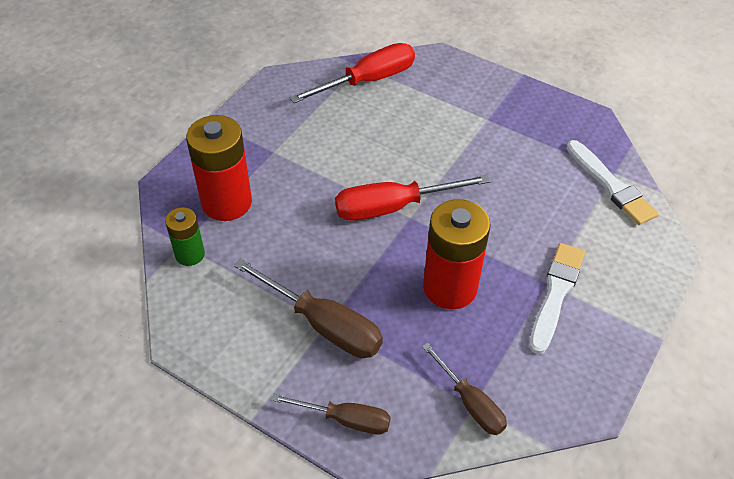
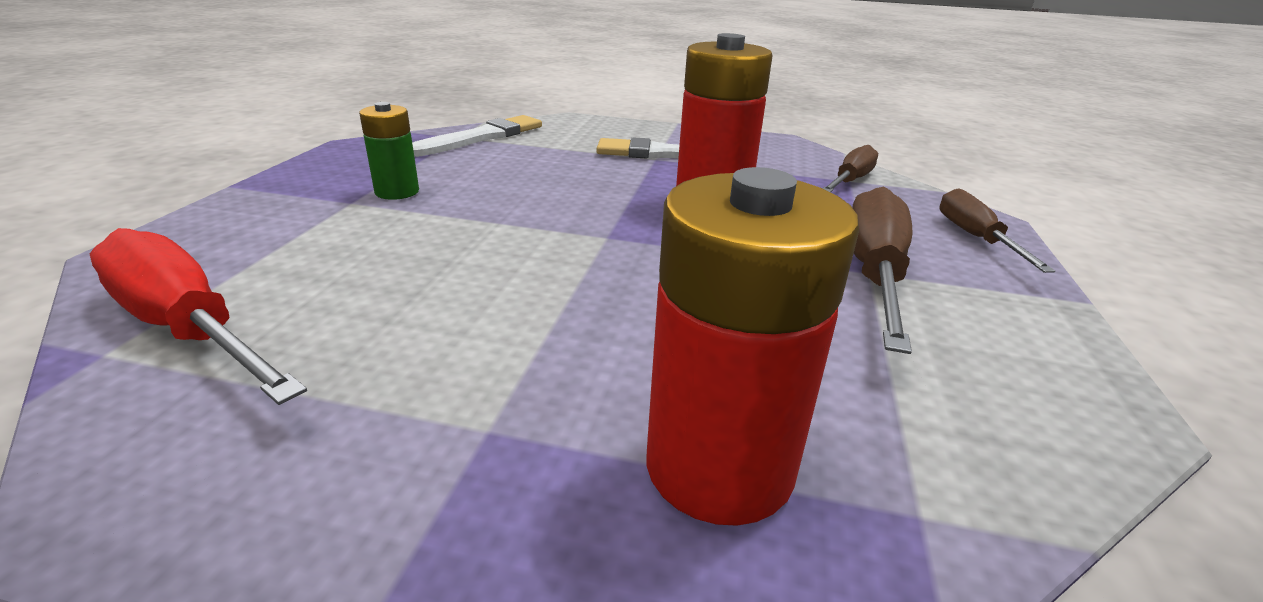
camera: 110 degrees left, 20 degrees down
(190, 254) = (931, 483): green battery -> green battery (397, 192)
(393, 207) = (594, 251): red screwdriver -> none

